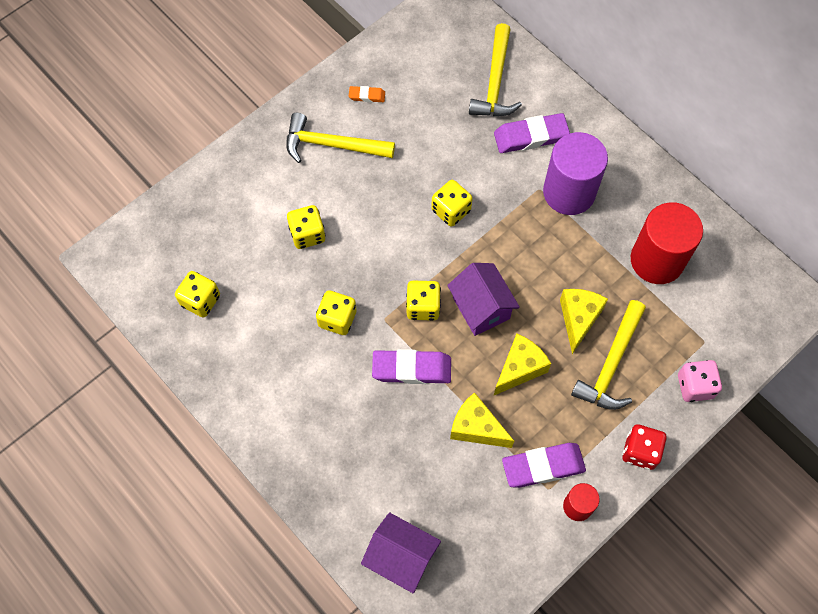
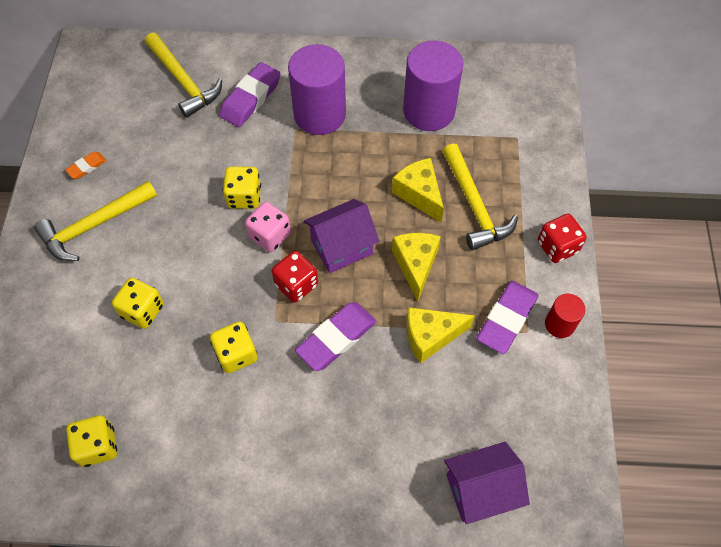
camera: 45 degrees left, 5 degrees down
(423, 307) = (296, 284): yellow dice -> red dice
(481, 308) = (341, 247): purple house -> purple house turned 45 degrees counterclockwise
(657, 260) = (429, 111): red cylinder -> purple cylinder
(695, 386) = (543, 172): pink dice -> pink dice (270, 235)

